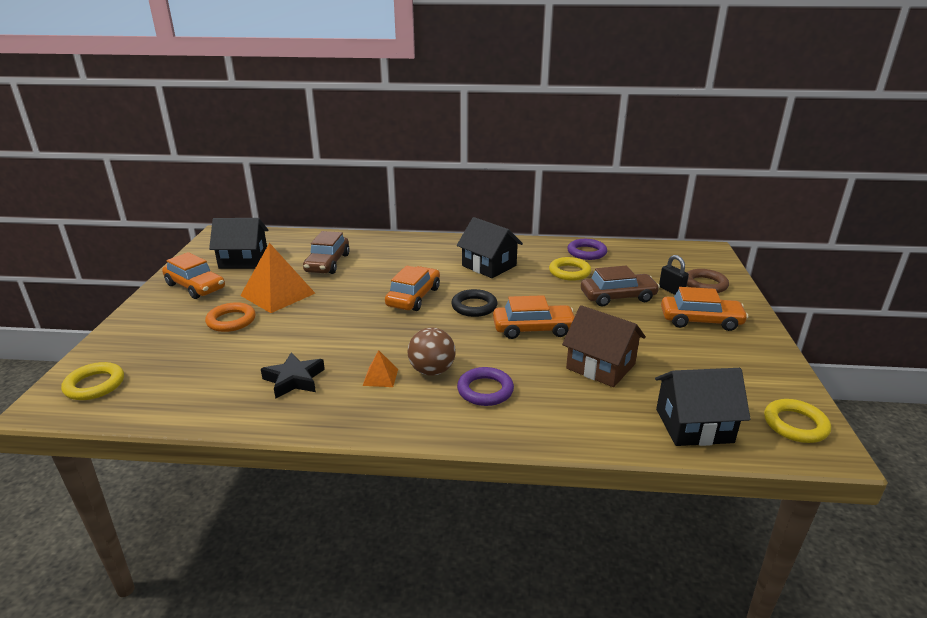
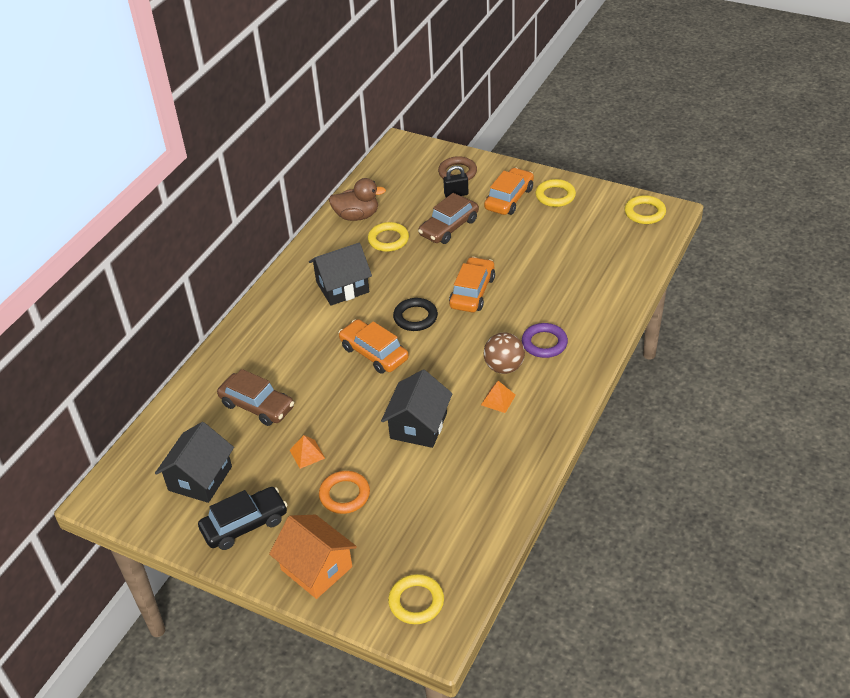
camera: 65 degrees left, 15 degrees up
(144, 326) = (316, 568): none -> orange house
(195, 286) = (245, 524): orange car -> black car
(278, 294) = (307, 454): orange pyramid -> orange pyramid, size x0.47
(294, 380) = (476, 455): black star -> none
(586, 252) = (357, 216): purple ring -> brown duck
(600, 366) = (542, 273): brown house -> none
(618, 297) = (449, 227): brown car -> brown car turned 150 degrees counterclockwise
(694, 425) = (627, 255): black house -> black house (418, 426)
(741, 348) = (555, 196): none -> yellow ring

